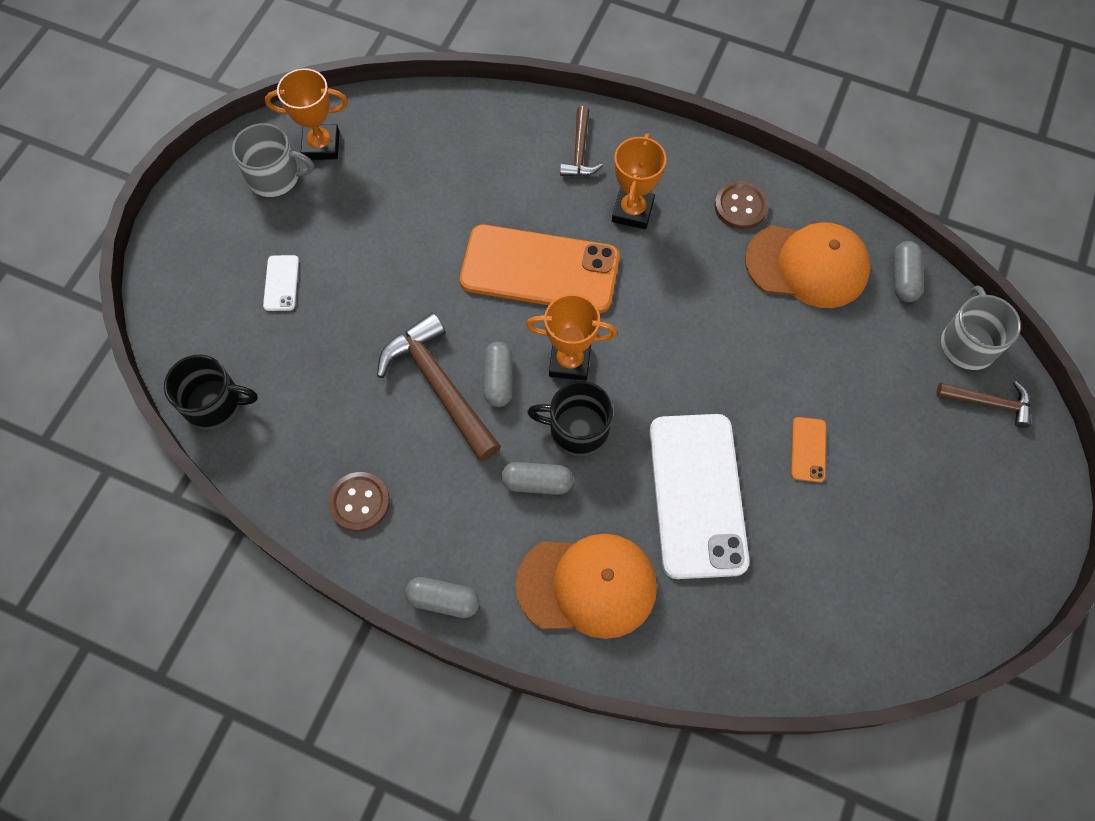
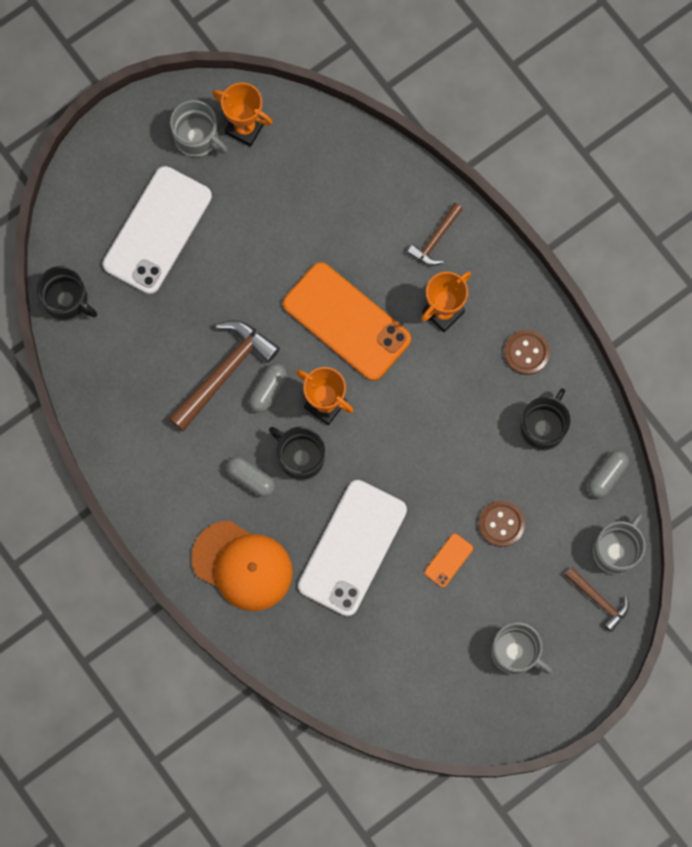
camera: 30 degrees right, 10 degrees up
(281, 283) = (157, 230): white phone -> white phone, size x2.47
(359, 502) = (127, 426): brown button -> brown button (501, 524)
(439, 386) = (225, 372): brown hammer -> brown hammer turned 45 degrees clockwise
(443, 600) = (145, 522): grey capsule -> none
(807, 265) = (543, 427): orange cap -> black mug
(948, 507) = (516, 652): none -> grey mug

